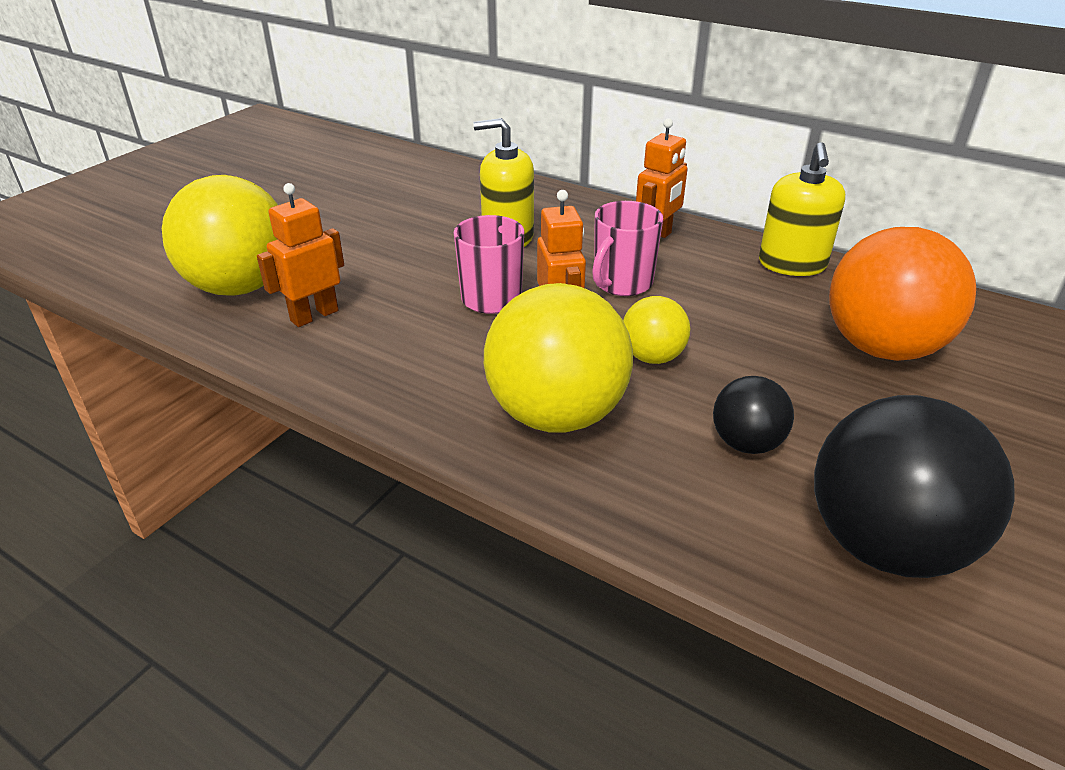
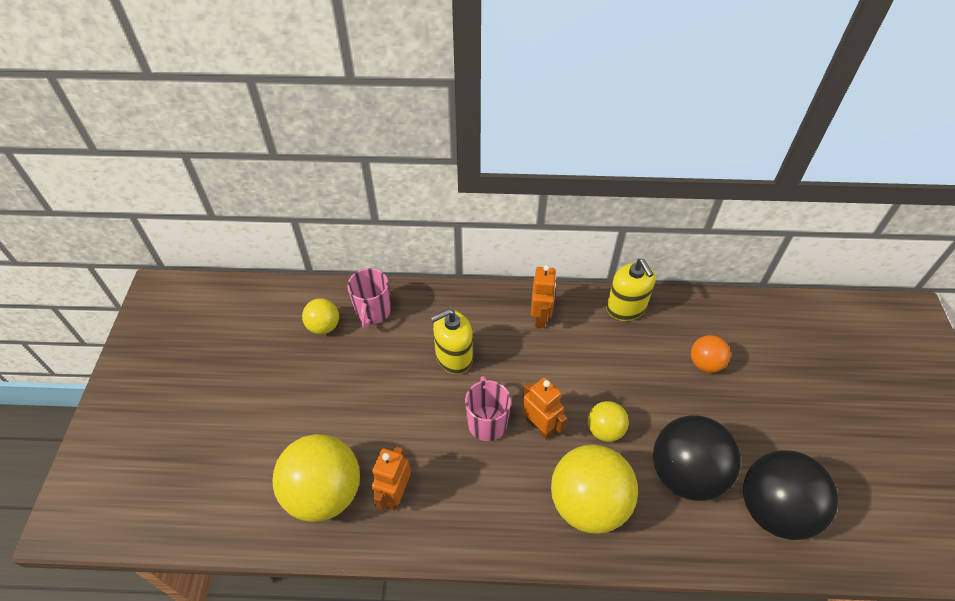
camera: 30 degrees left, 15 degrees up
(386, 177) = (324, 326): none -> yellow ball
(622, 283) = (549, 371): pink mug -> pink mug (373, 312)
(746, 443) = (685, 474): black ball -> black ball, size x1.94
(882, 348) = (705, 363): orange ball -> orange ball, size x0.52

